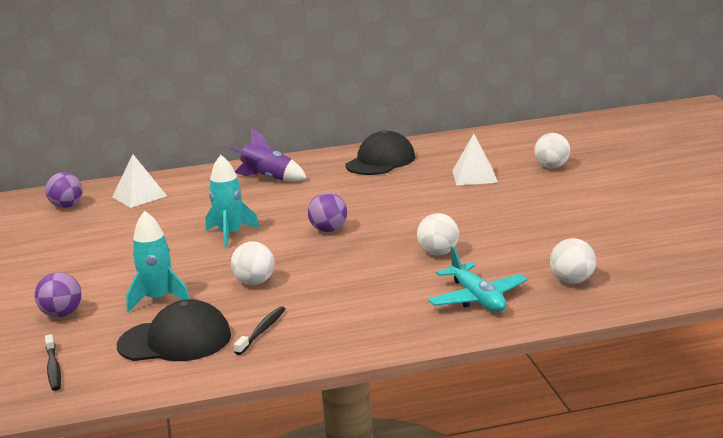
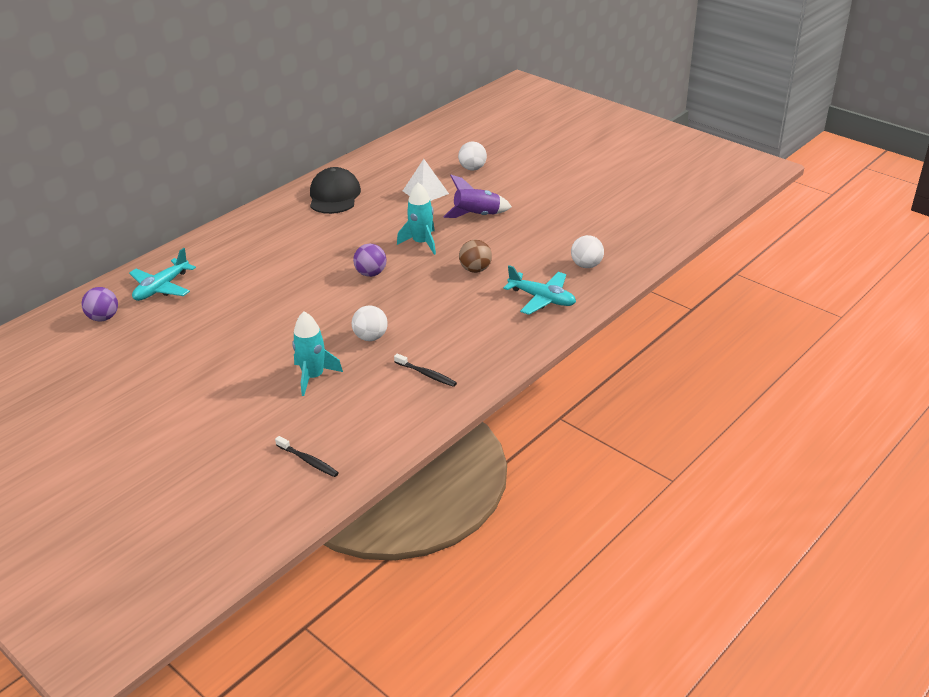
camera: 35 degrees left, 15 degrees up
(62, 314) = (250, 417): purple ball -> none
(139, 196) = (162, 288): white pyramid -> turquoise plane
(175, 340) = (372, 405): black cap -> none
(230, 235) = (296, 301): turquoise rocket -> turquoise rocket (421, 243)
(262, 331) = (426, 374): black toothbrush -> black toothbrush turned 135 degrees clockwise
(268, 179) = (259, 238): purple rocket -> purple rocket (477, 216)
(438, 253) = (475, 269): white ball -> brown ball

